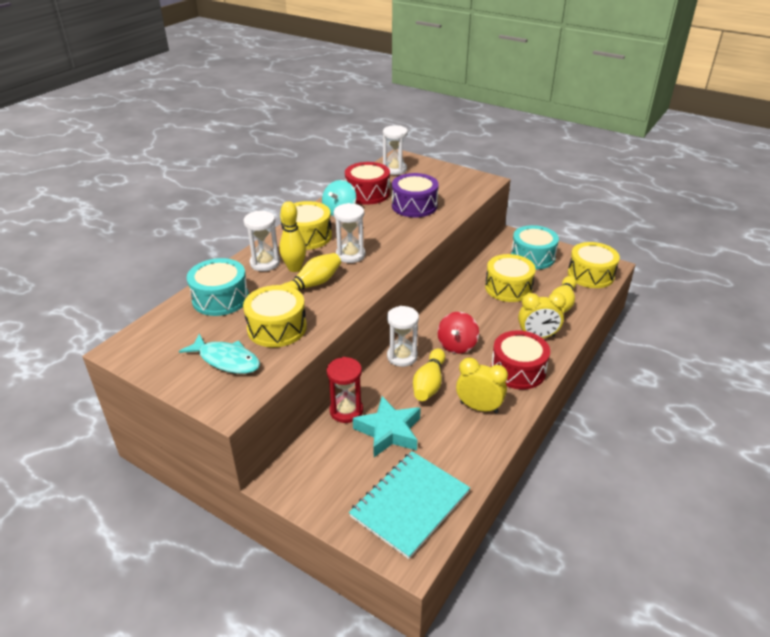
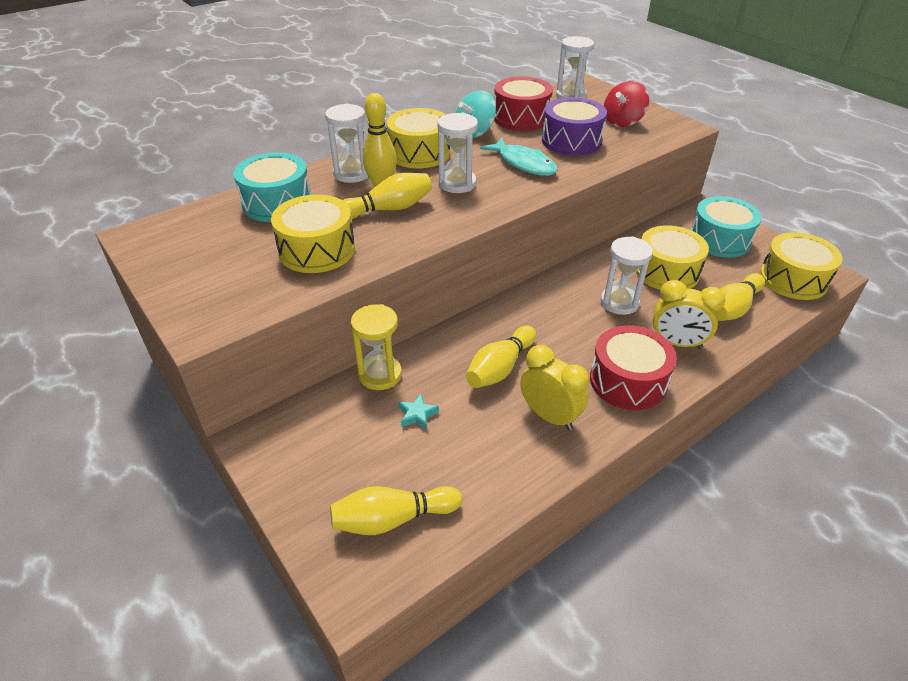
camera: 20 degrees right, 5 degrees up
(226, 360) = (236, 274): turquoise fish -> turquoise fish (524, 164)
(346, 411) = (380, 375): red hourglass -> yellow hourglass
(389, 431) = (417, 415): turquoise star -> turquoise star, size x0.45
(402, 356) = (483, 325): white hourglass -> white hourglass (619, 302)
(410, 504) = (392, 519): turquoise notebook -> yellow bowling pin
(457, 345) = (561, 328): red spinning top -> red spinning top (622, 122)

